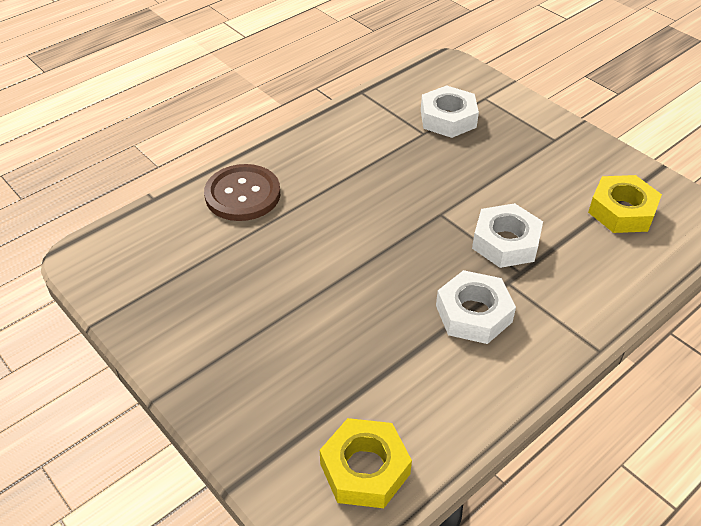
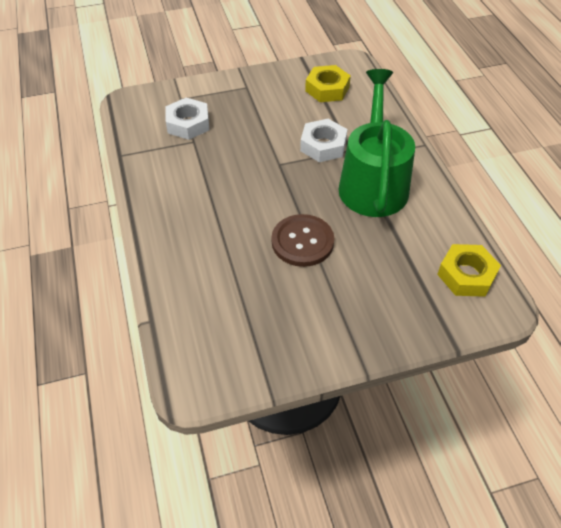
camera: 65 degrees left, 5 degrees up
(242, 194) = (187, 261): brown button -> brown button (302, 242)
(473, 313) = (373, 183): white nut -> green watering can

